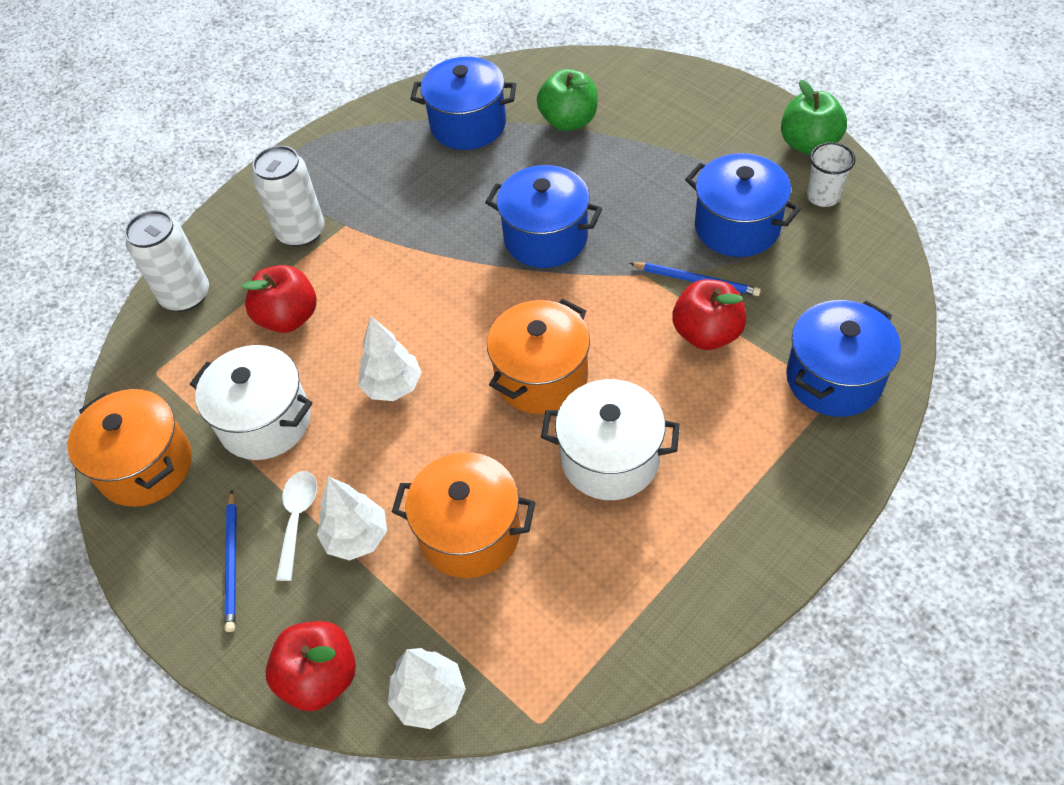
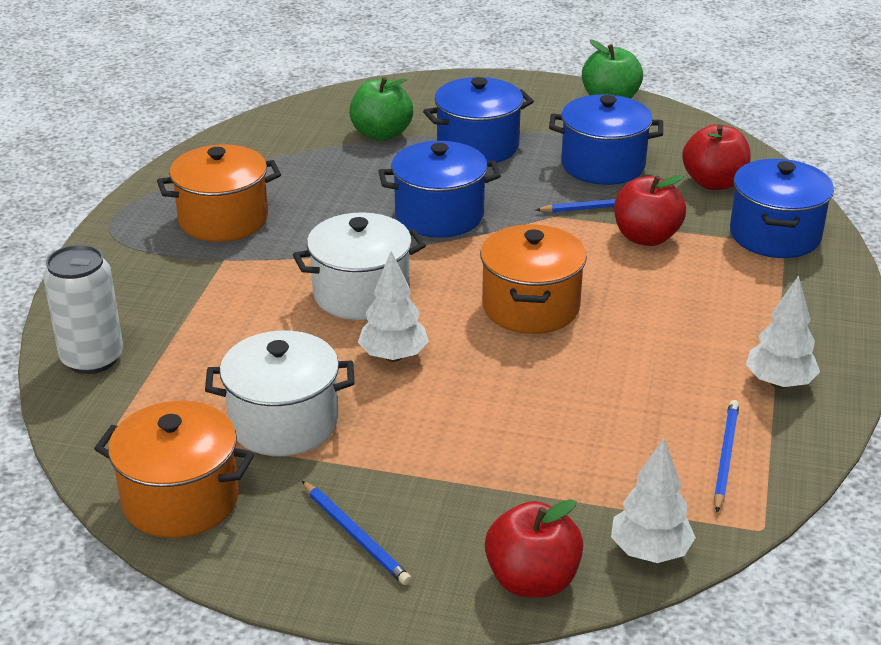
camera: 35 degrees left, 20 degrees down
(289, 318) = (231, 341): red apple -> red apple (713, 183)
(297, 519) = (392, 480): white spoon -> none
(301, 232) = (180, 276): white can -> none
(357, 537) = (467, 471): white tree -> white tree (779, 383)
(468, 125) = (283, 159): blue pot -> blue pot (478, 146)
(470, 532) = (572, 430): orange pot -> orange pot (223, 220)
(573, 626) = (725, 456): none -> blue pencil
(610, 459) = (646, 340): white pot -> white pot (361, 294)
(823, 196) = (654, 129): white cup -> none

